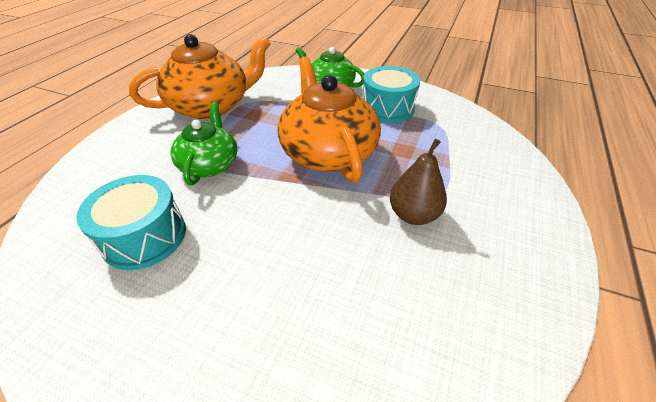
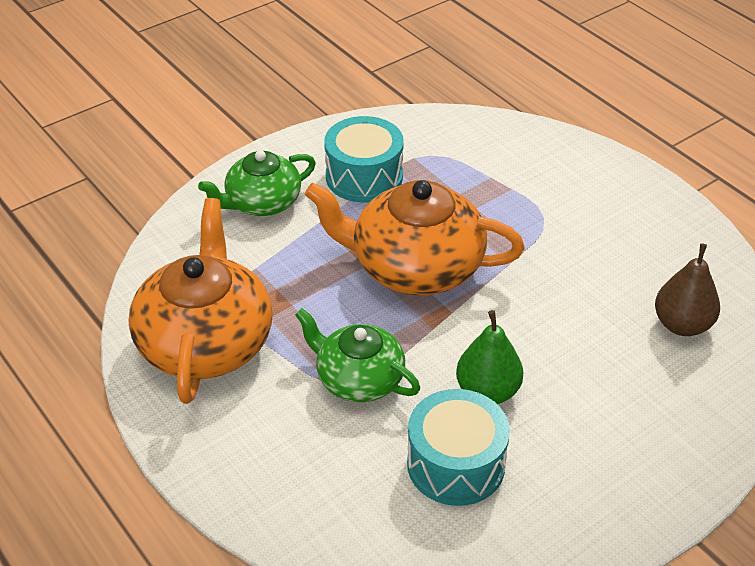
camera: 60 degrees left, 0 degrees up
(228, 228) = (487, 391): none -> green pear
(413, 215) = (559, 249): brown pear -> brown pear (682, 325)

